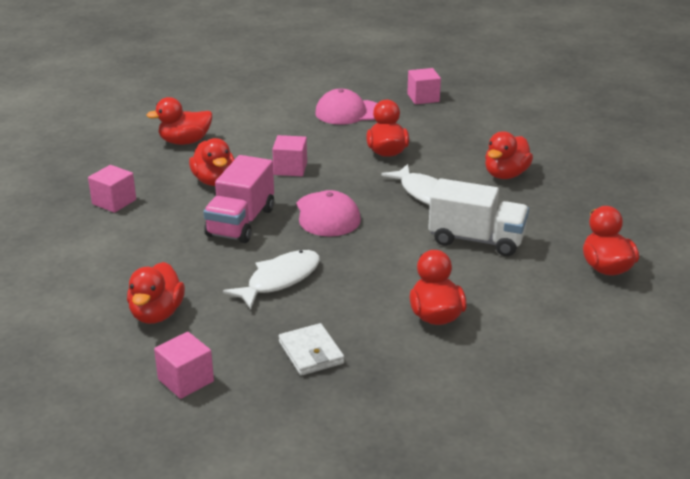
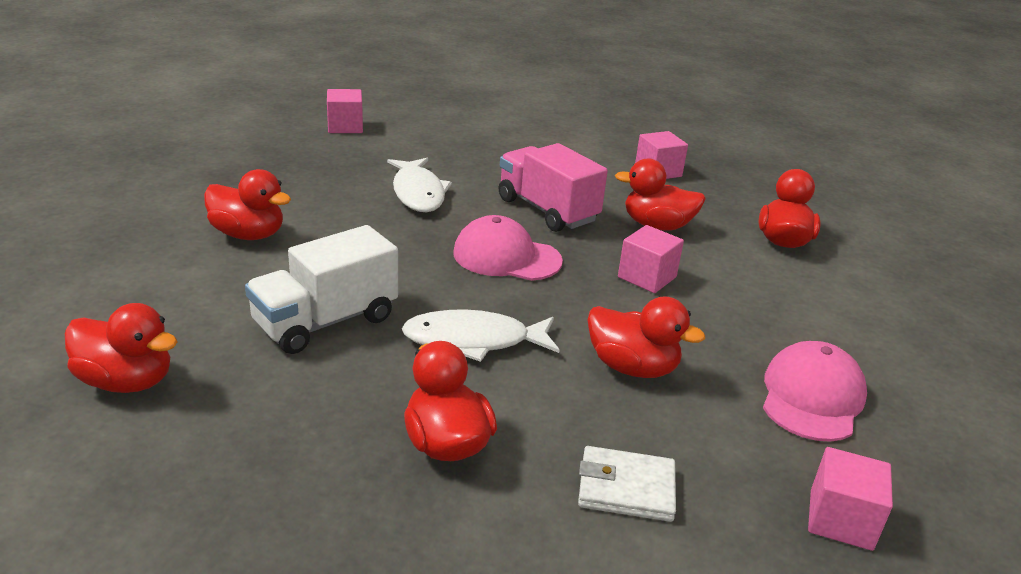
camera: 120 degrees right, 0 degrees up
(157, 314) = (441, 140): red duck -> none
(311, 353) = (299, 170): white wallet -> white wallet (626, 488)

